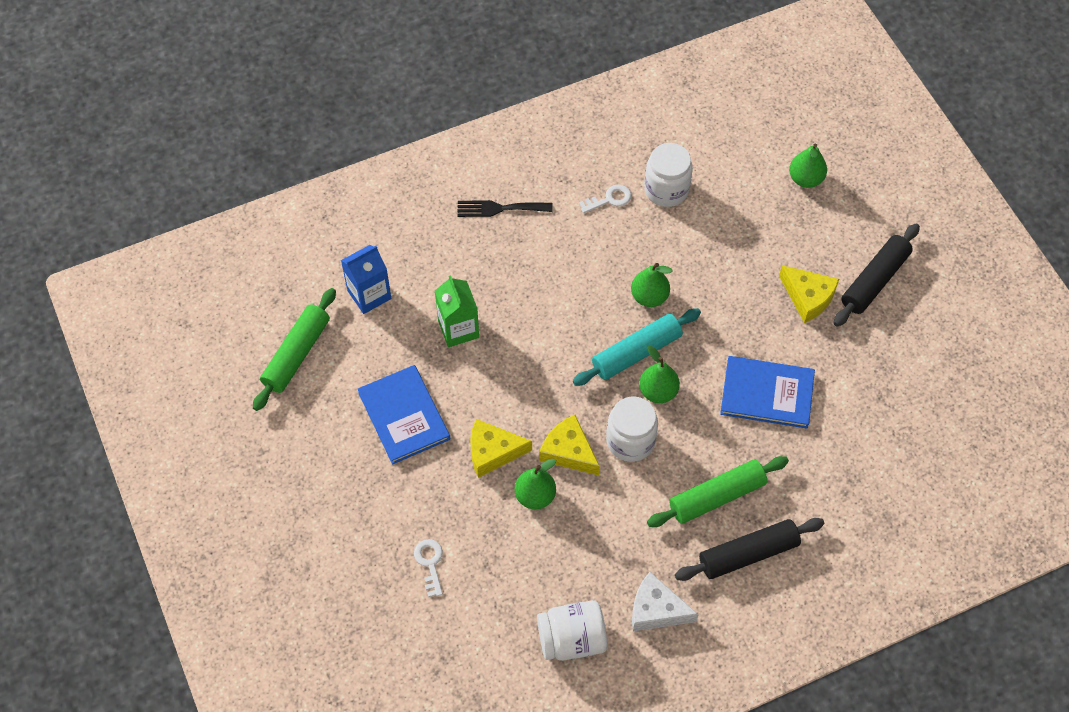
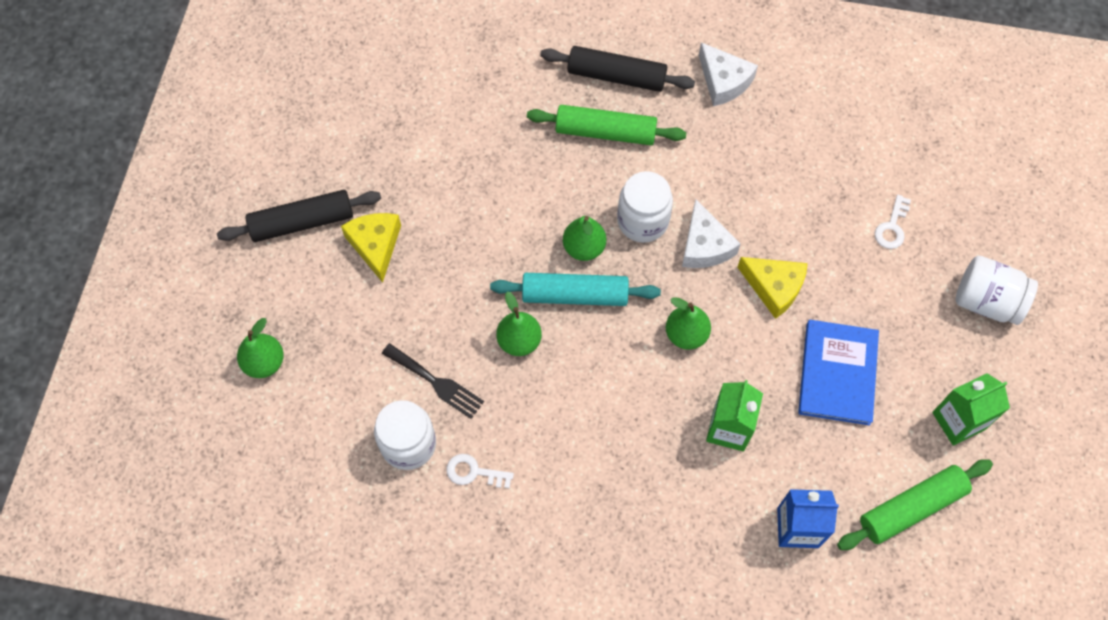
camera: 145 degrees left, 5 degrees up
(293, 436) = (958, 421): none -> green carton
(499, 208) = (595, 539): black fork -> black fork (436, 383)
(535, 496) = (761, 226): green pear -> green pear (686, 334)
(568, 451) = (704, 246): yellow cheese -> white cheese
(572, 639) = (808, 101): white jar -> white jar (986, 301)
(767, 394) = (490, 186): blue book -> none

